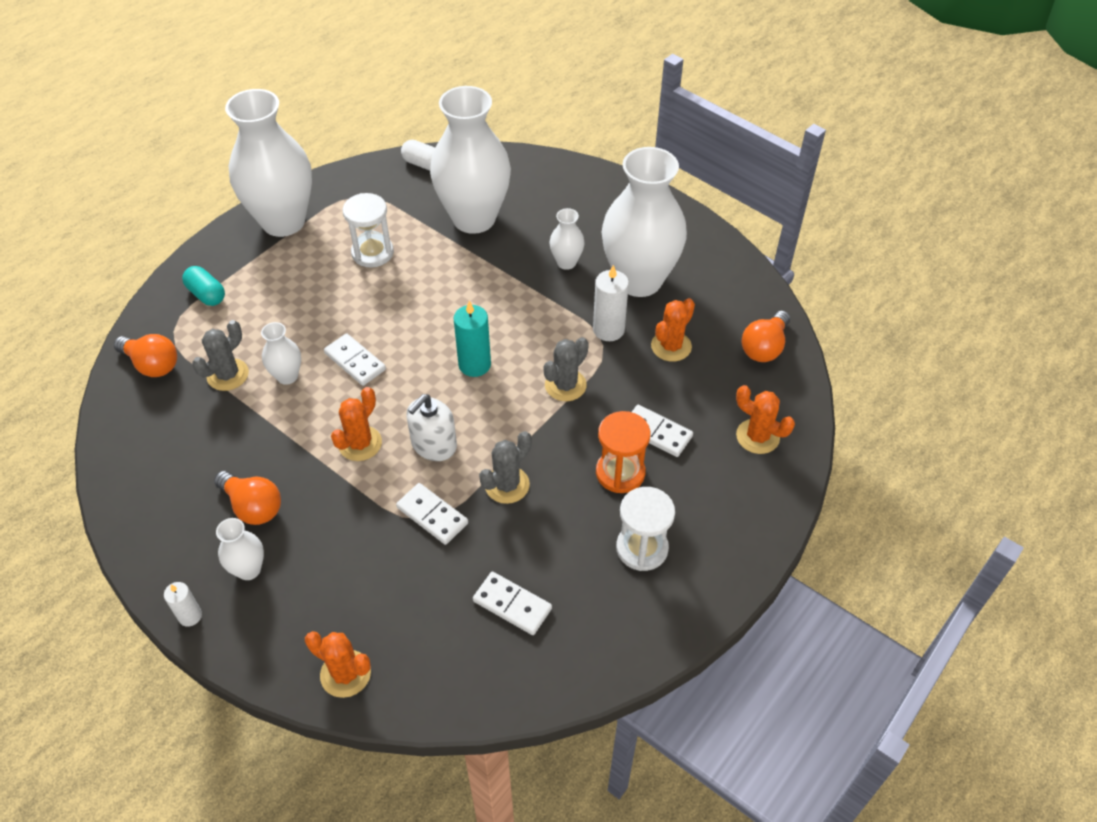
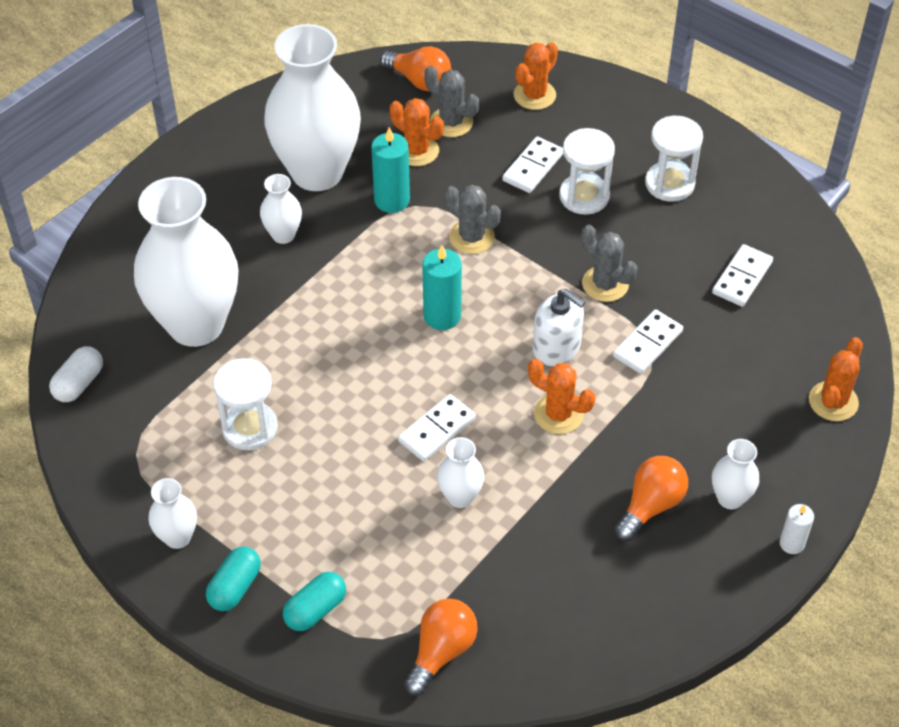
camera: 90 degrees left, 0 degrees up
(228, 375) = (458, 561): grey cactus -> grey cactus (451, 122)
(236, 252) = (235, 587): none -> turquoise capsule
(283, 221) = (177, 537): white vase -> white vase, size x0.43
(608, 330) = (392, 200): white candle -> turquoise candle
(620, 473) = (584, 196): orange hourglass -> white hourglass

